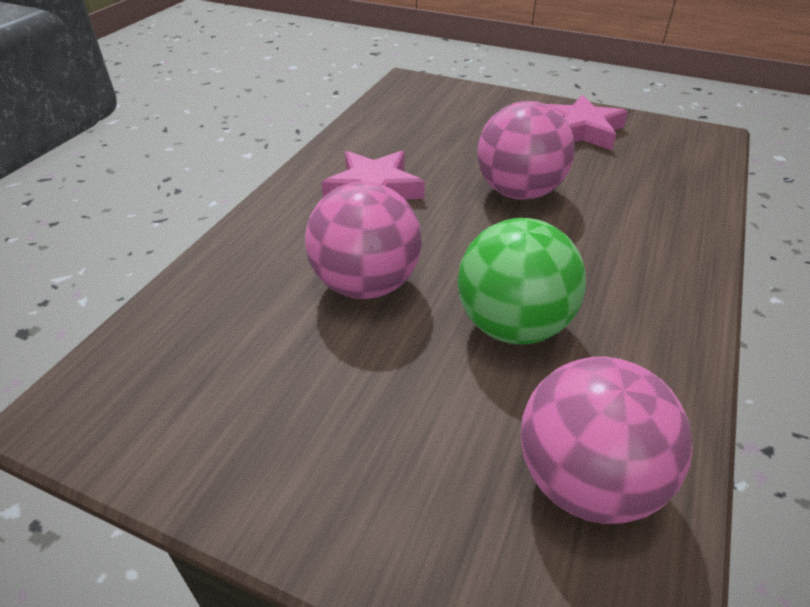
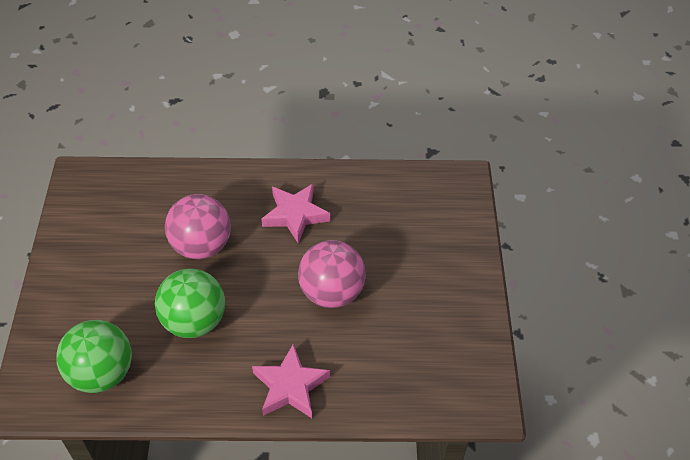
camera: 65 degrees right, 10 degrees up
(581, 130) = (445, 311): pink star -> pink star (290, 386)
(586, 480) = (101, 373): pink ball -> green ball

